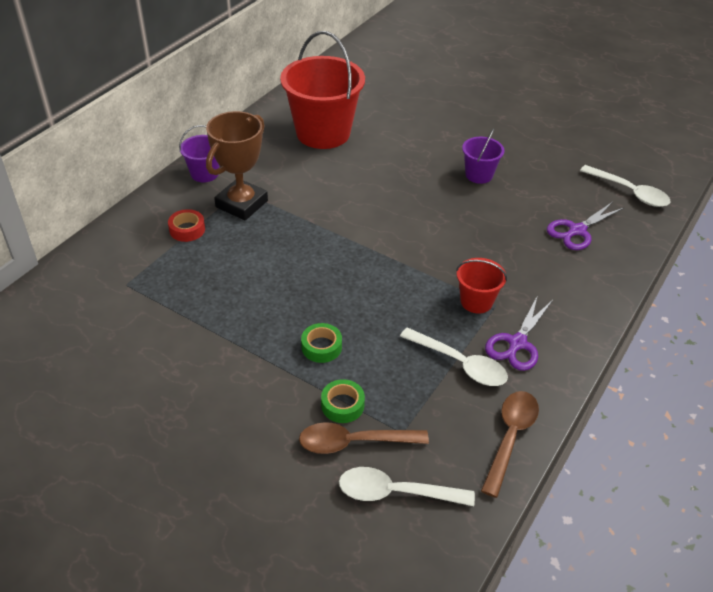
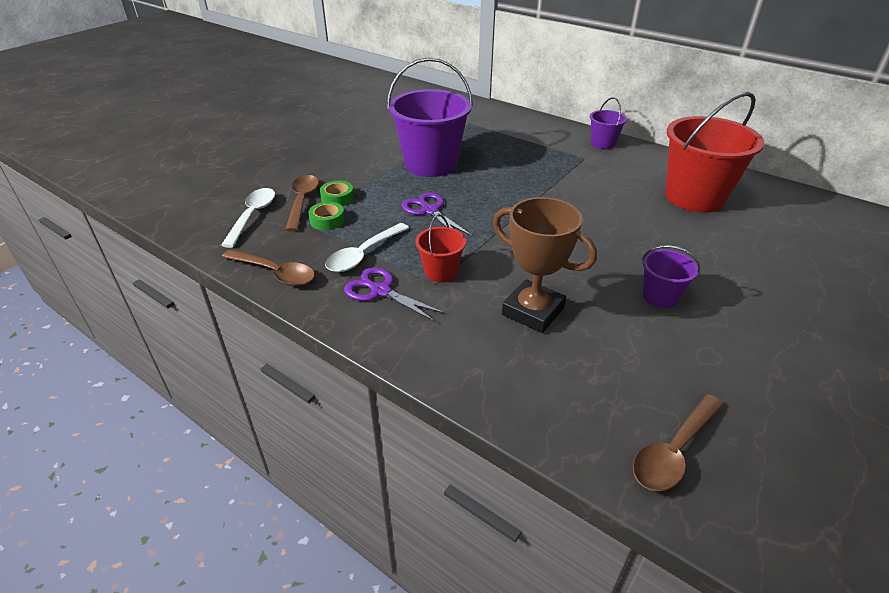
camera: 95 degrees right, 5 degrees down
(187, 229) = (529, 139): red tape -> none
(242, 204) = (566, 159): brown trophy -> brown trophy (533, 311)
(250, 319) = (431, 164): none -> purple bucket
(321, 347) = (397, 191): green tape -> green tape (327, 220)
(577, 230) = (565, 369): purple scissors -> purple scissors (430, 211)
(630, 192) = (673, 451): white spoon -> brown spoon

